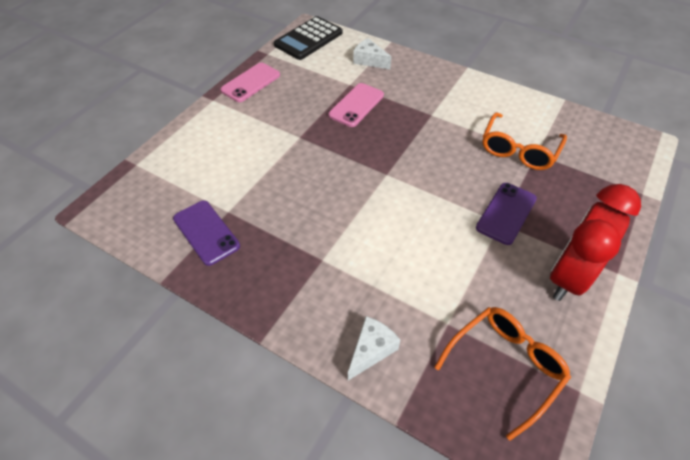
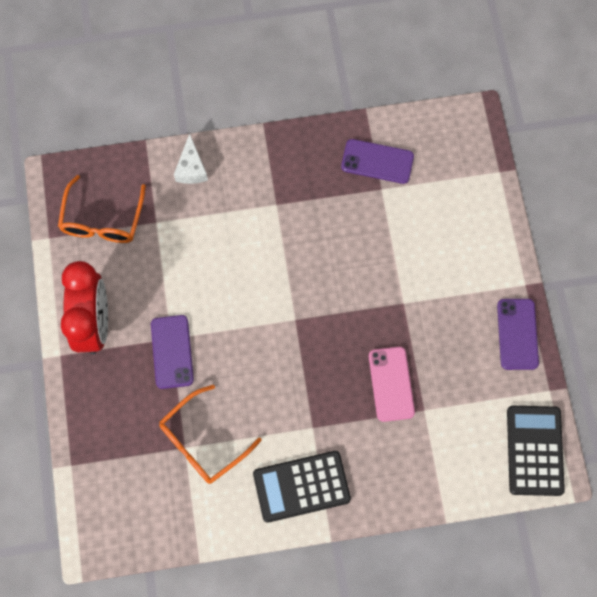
camera: 140 degrees right, 20 degrees up
(251, 83) = (517, 334): pink phone -> purple phone
(369, 60) = (438, 465): white cheese -> none
(465, 94) = (301, 486): none -> black calculator
(519, 149) = (203, 441): orange glasses -> orange glasses turned 120 degrees counterclockwise

